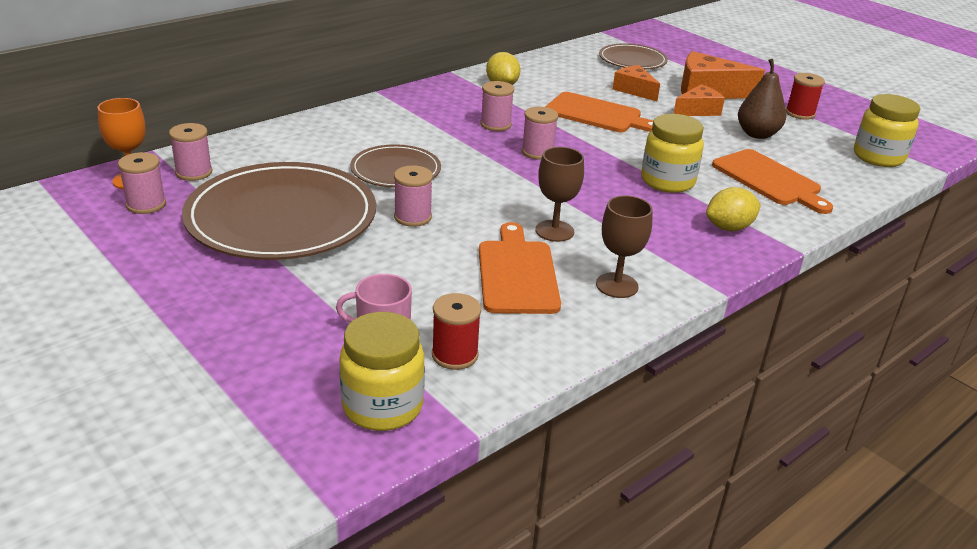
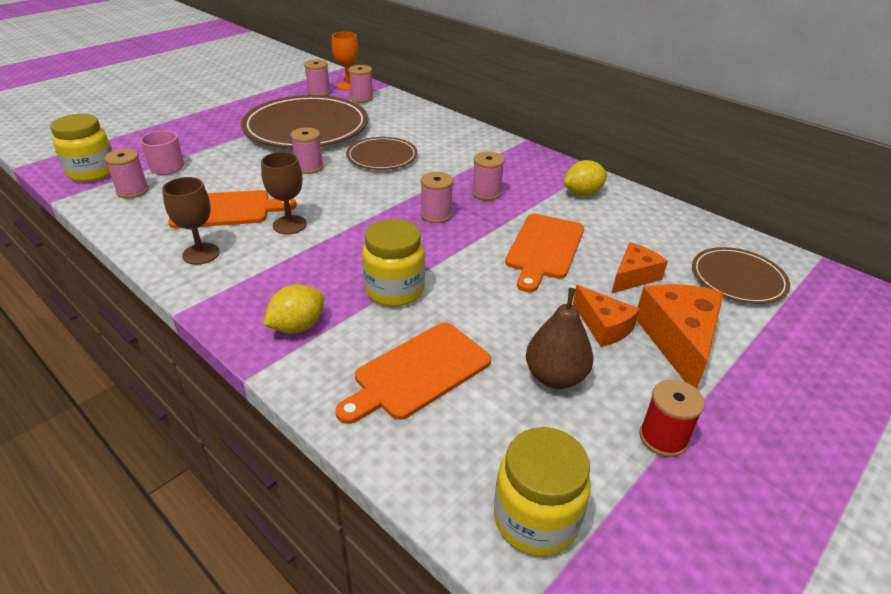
camera: 85 degrees right, 5 degrees up
(454, 355) = (133, 191): red spool -> pink spool
(729, 228) = (297, 326): yellow lemon -> yellow lemon turned 75 degrees clockwise

